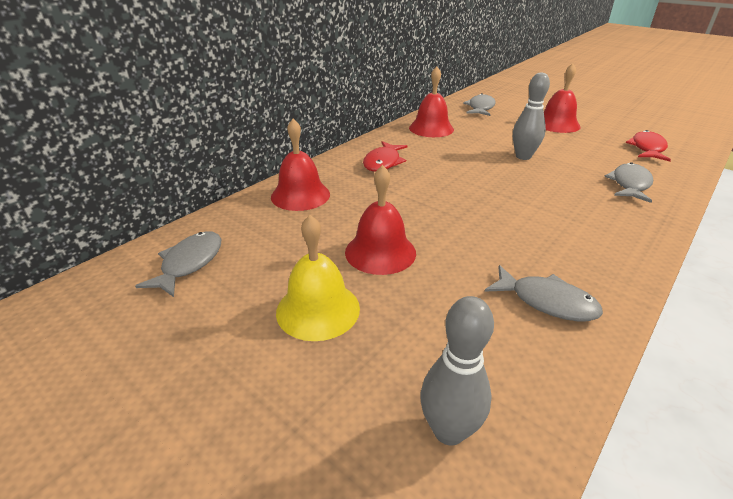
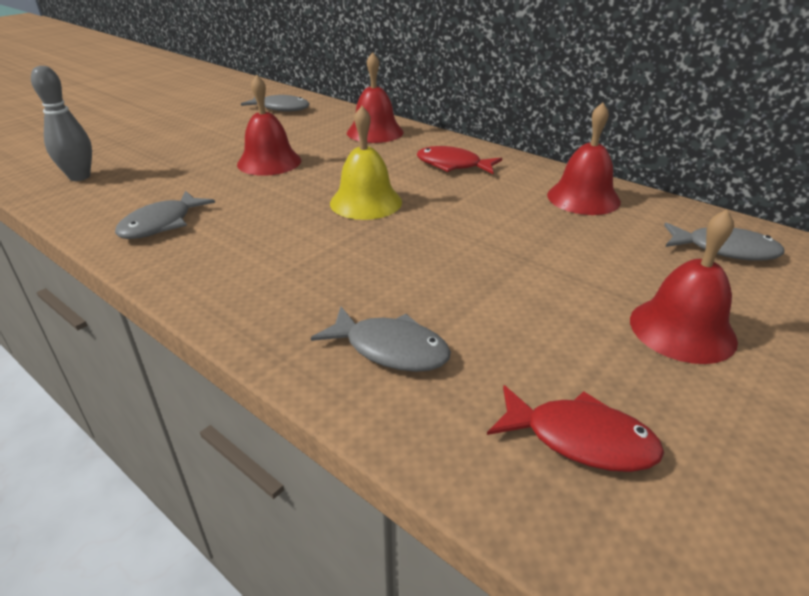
camera: 90 degrees right, 0 degrees up
(318, 309) = (209, 143): yellow bell -> yellow bell (366, 202)
(523, 156) = (491, 261): grey bowling pin -> none

